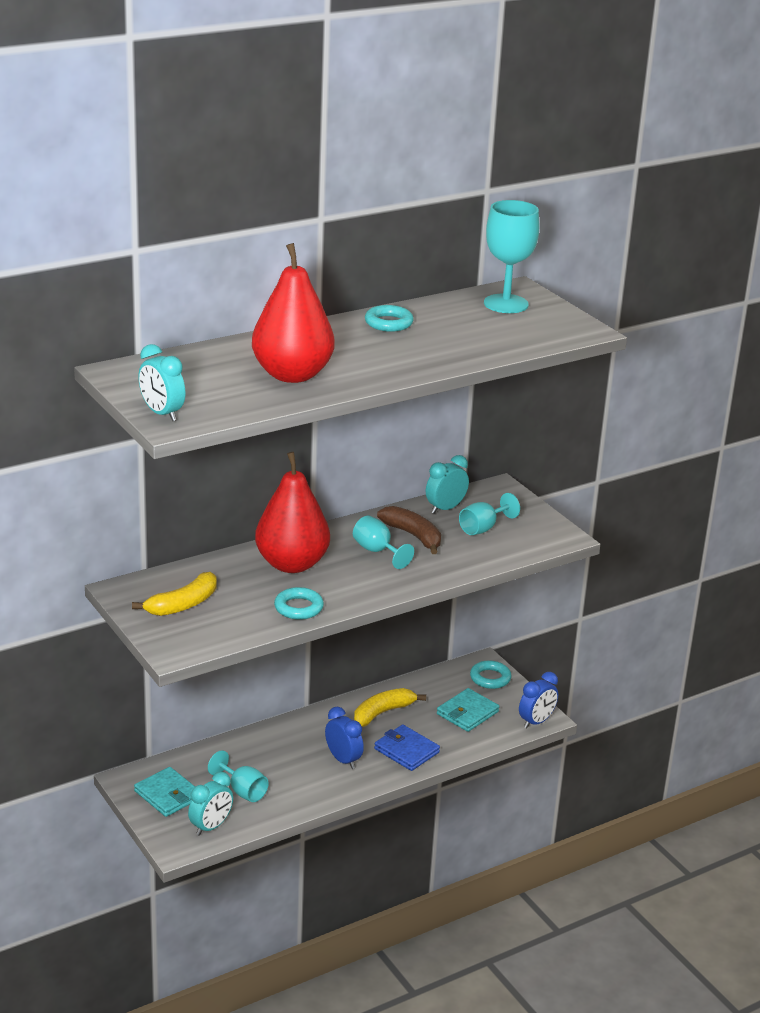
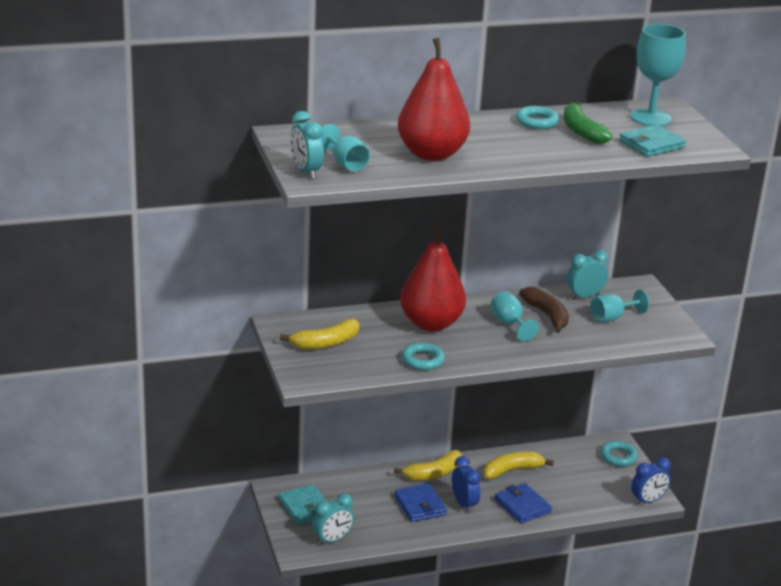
camera: 15 degrees right, 0 degrees up
(243, 791) = (369, 515): turquoise goblet -> turquoise goblet (345, 164)
(295, 770) = (420, 505): none -> blue wallet
(298, 731) = (433, 473): none -> yellow banana
(441, 328) = (581, 131): none -> green banana
(467, 713) = (587, 483): turquoise wallet -> turquoise wallet (651, 144)

